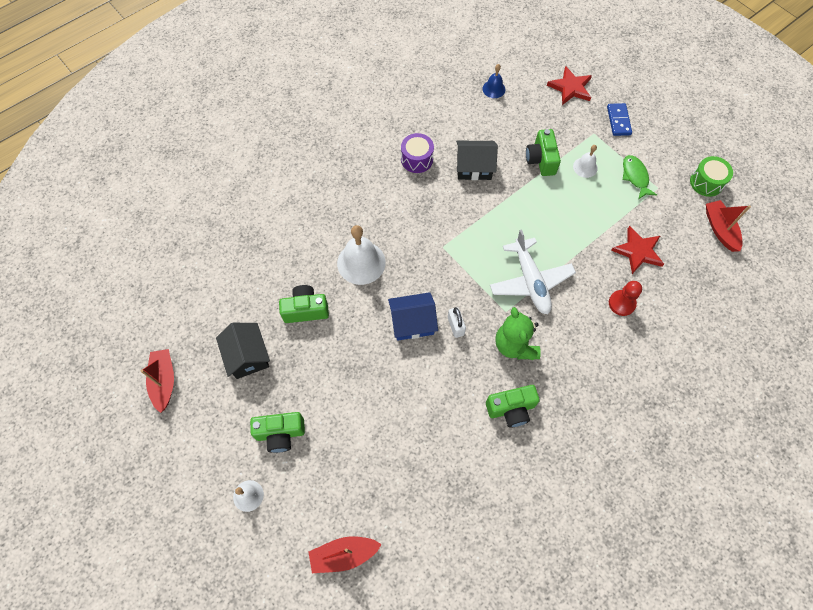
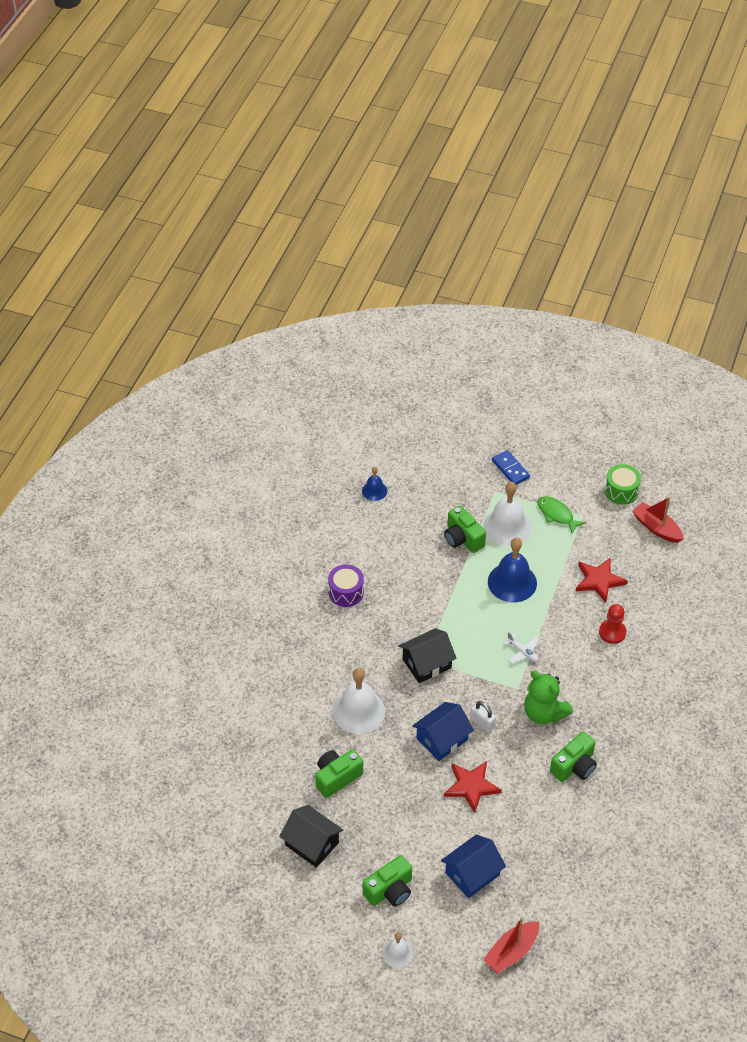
camera: 30 degrees left, 15 degrees down
(164, 381) = (249, 905): red boat -> none
(358, 459) = (472, 874): none -> blue house
(474, 167) = (405, 574): black house -> black house (427, 663)
(530, 281) = (522, 652): white plane -> white plane, size x0.46
(559, 216) = (512, 582): none -> blue bell
(570, 88) = (446, 457): red star -> red star (471, 786)
(585, 167) = (507, 527): white bell -> white bell, size x1.85

